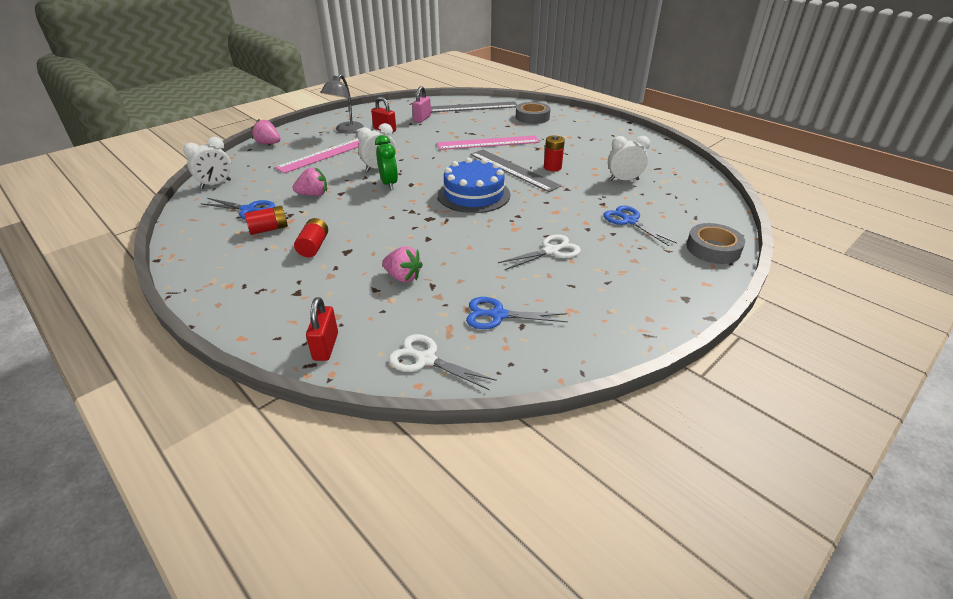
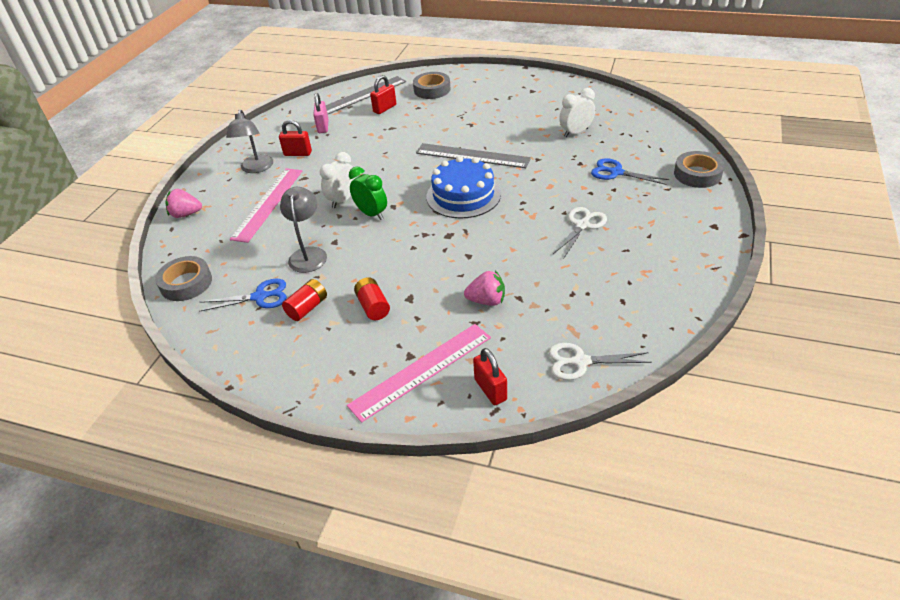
camera: 25 degrees left, 5 degrees up
(216, 184) = (186, 283): white clock -> grey tape
(313, 195) = (308, 254): pink strawberry -> grey lamp
(481, 119) = (385, 108): none -> red padlock
(488, 143) = (419, 133): pink ruler -> pink ruler (421, 370)
(498, 315) = (597, 300): blue scissors -> none
(552, 167) = (504, 141): red battery -> none

